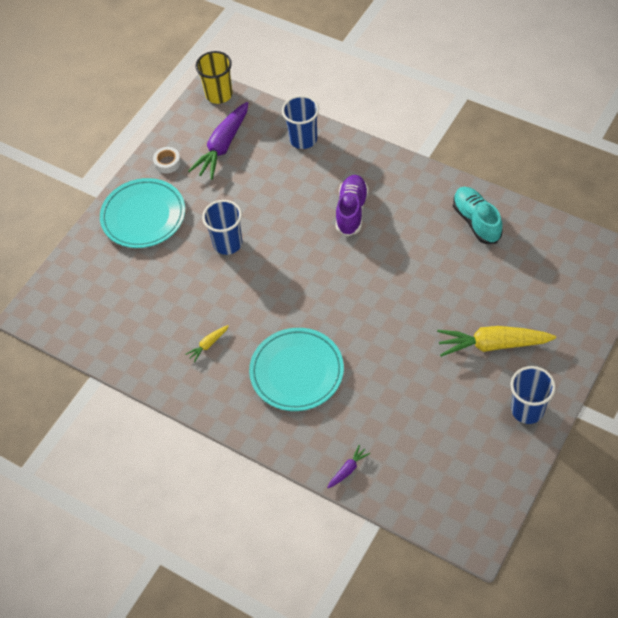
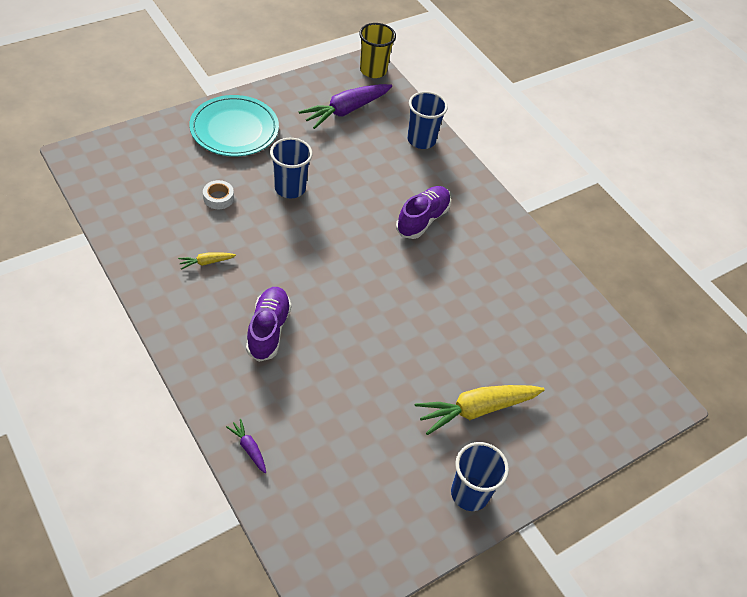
camera: 15 degrees right, 5 degrees down
(167, 162) = (288, 99): white tape -> white tape (218, 198)
(297, 372) = (268, 330): turquoise plate -> purple shoe
(348, 470) = (249, 448): purple carrot -> purple carrot turned 105 degrees counterclockwise
(476, 221) = (536, 289): turquoise shoe -> none
(492, 345) = (476, 410): yellow carrot -> yellow carrot turned 45 degrees counterclockwise

